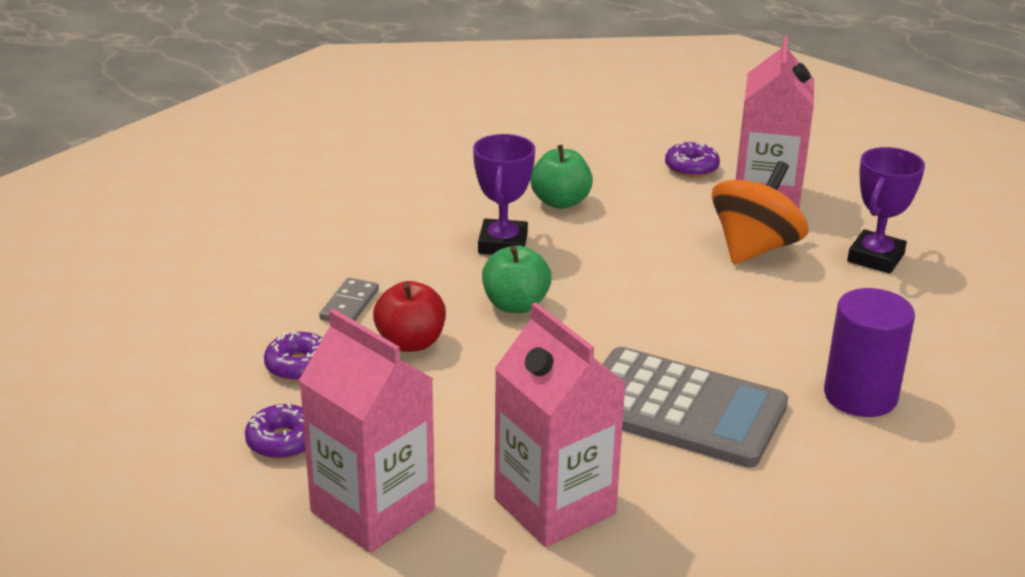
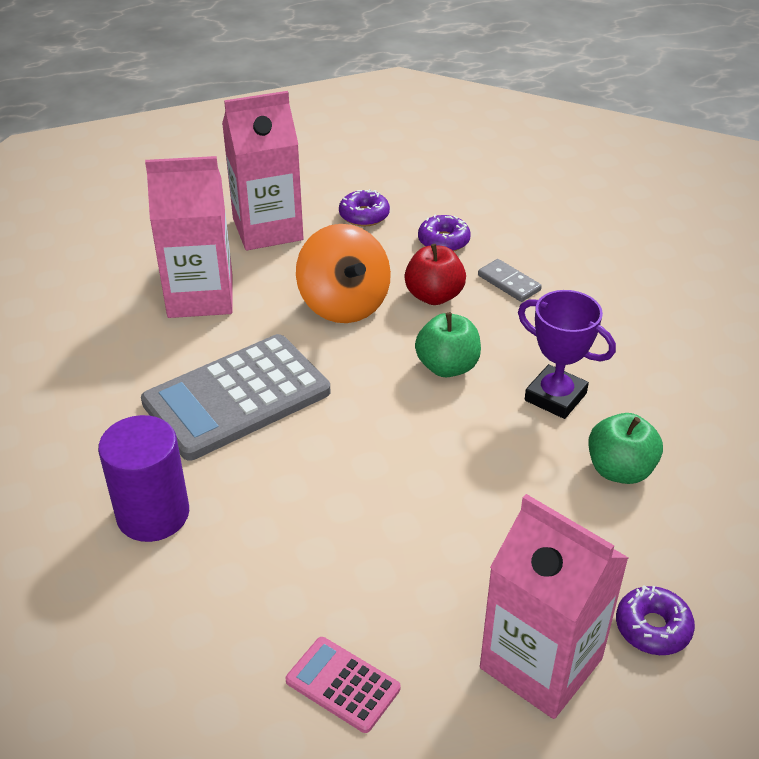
camera: 120 degrees right, 10 degrees up
(754, 248) = (433, 581): orange spinning top -> orange spinning top (344, 304)
(875, 258) = (342, 685): purple trophy -> pink calculator

